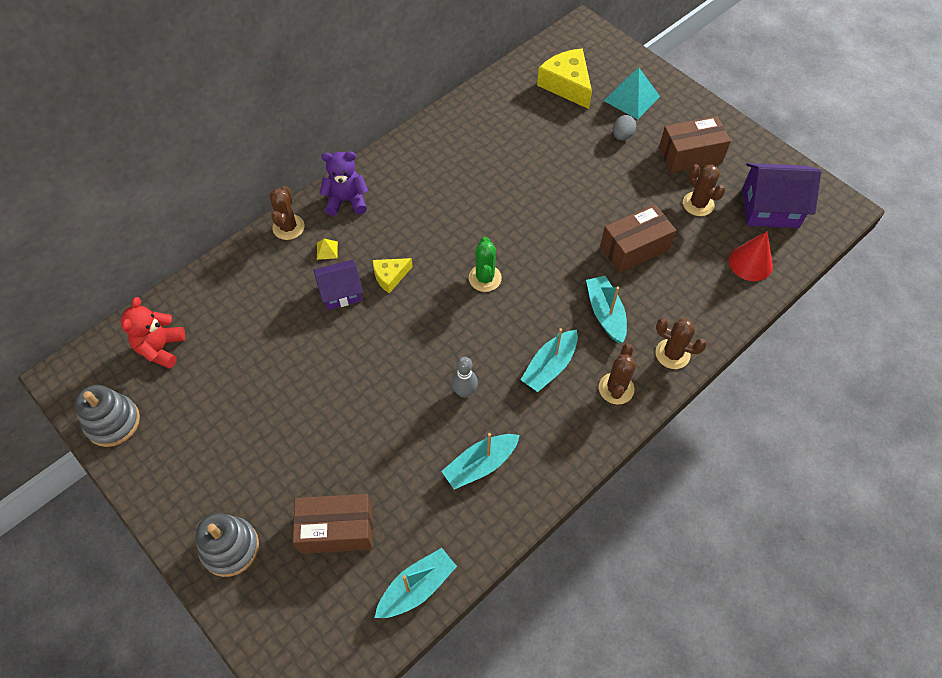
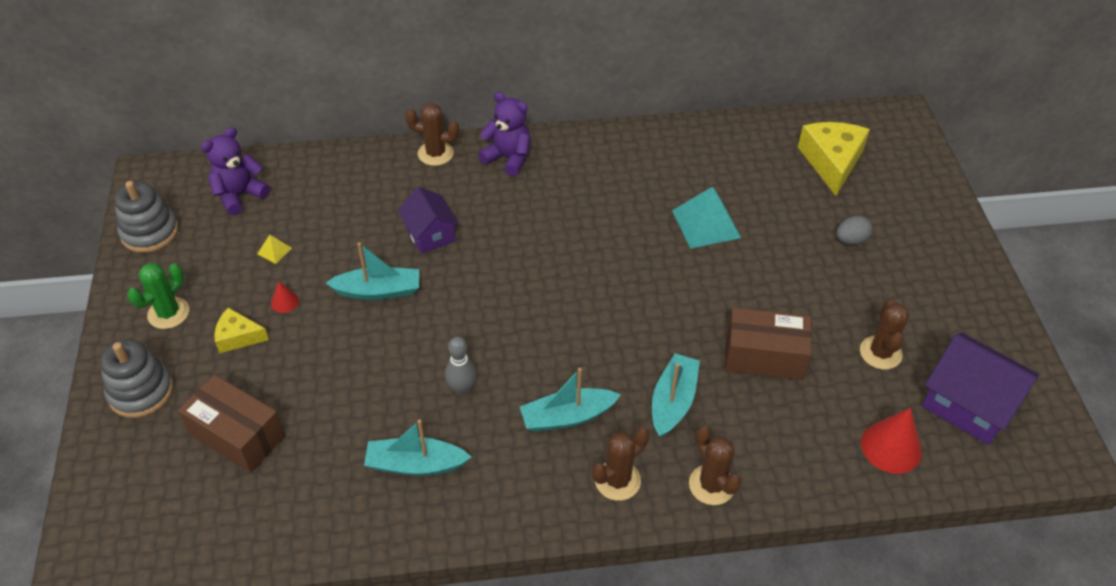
camera: 35 degrees right, 10 degrees down
(161, 348) = (239, 195): red teddy bear -> purple teddy bear
(278, 409) = (284, 302): none -> red cone
(288, 227) = (435, 153): brown cactus -> brown cactus turned 60 degrees clockwise
(327, 250) = (451, 191): yellow pyramid -> yellow pyramid (274, 251)
(341, 292) = (430, 234): purple house -> purple house turned 45 degrees clockwise
(390, 277) = (487, 245): yellow cheese -> yellow cheese (238, 337)
(417, 587) = (257, 534): turquoise boat -> turquoise boat (378, 291)
(485, 278) = (577, 297): green cactus -> green cactus (168, 313)
(631, 98) = (896, 209): turquoise pyramid -> turquoise pyramid (706, 223)
(690, 155) = (916, 299): brown box -> none

